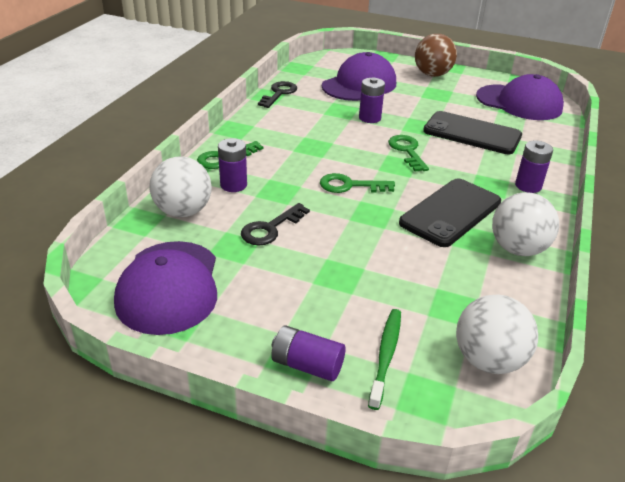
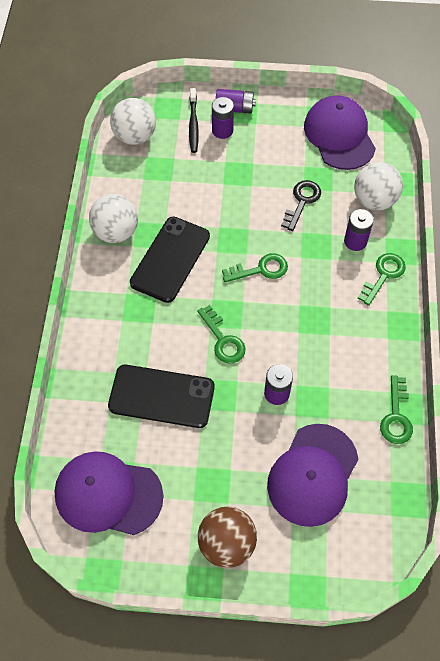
camera: 165 degrees right, 25 degrees up
(279, 93) = (396, 416): black key -> green key
(385, 356) = (193, 124): green toothbrush -> black toothbrush
(528, 186) = (104, 317): purple battery -> purple battery (222, 130)

